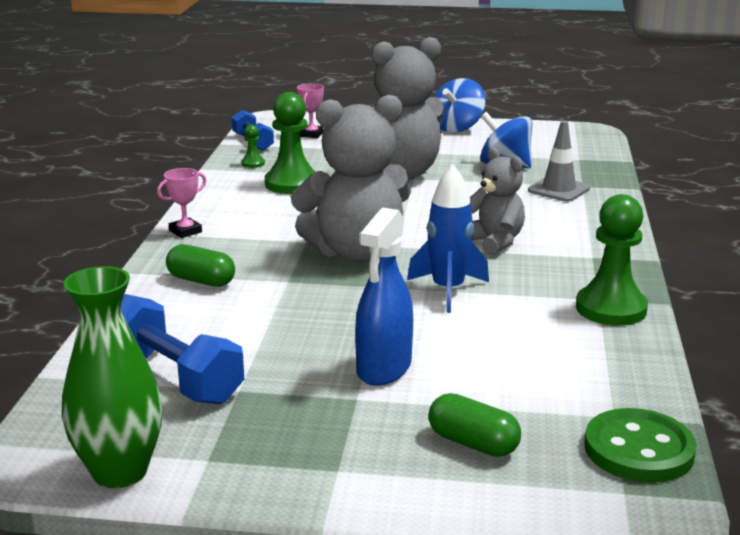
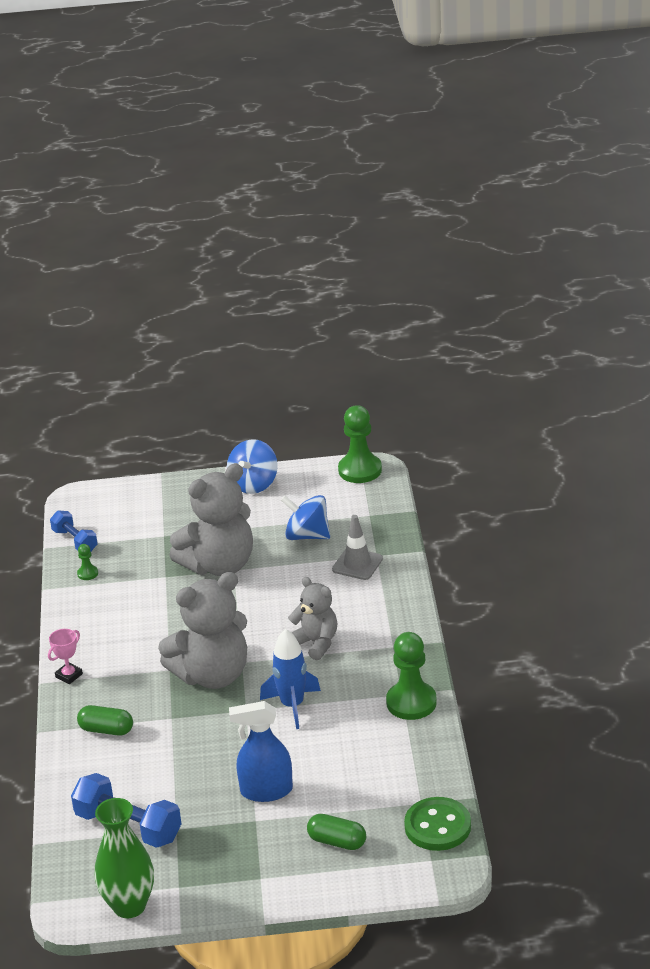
camera: 10 degrees left, 10 degrees up
(292, 184) = (132, 597): green pawn -> green pawn (360, 470)
(311, 134) = (124, 519): pink trophy -> none
(384, 368) = (266, 791): blue spray bottle -> blue spray bottle turned 75 degrees clockwise

